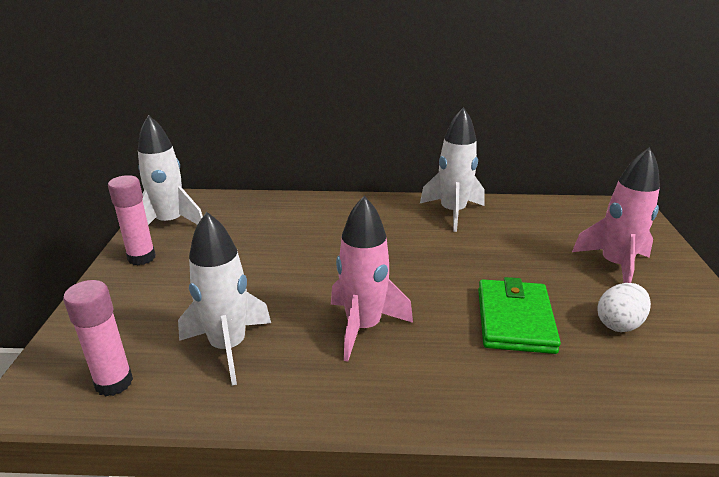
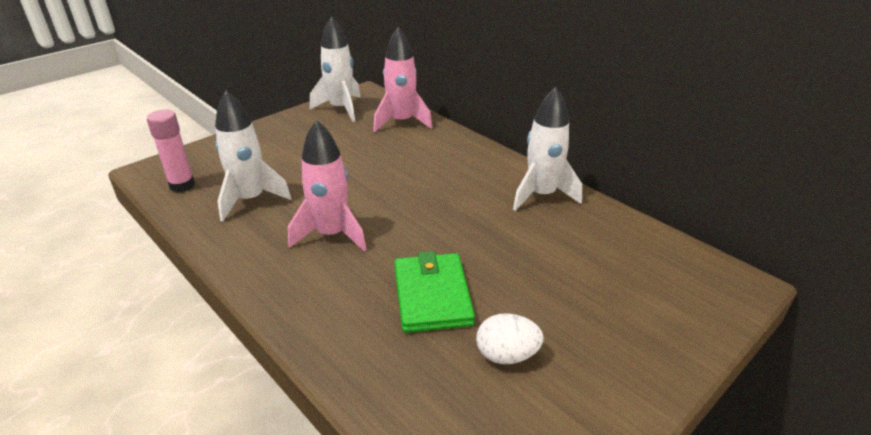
camera: 45 degrees right, 5 degrees up
(141, 258) = (293, 124): pink glue stick -> none
(515, 319) = (432, 295): green wallet -> green wallet turned 60 degrees counterclockwise
(615, 265) = (604, 317): pink rocket -> pink rocket (401, 122)

